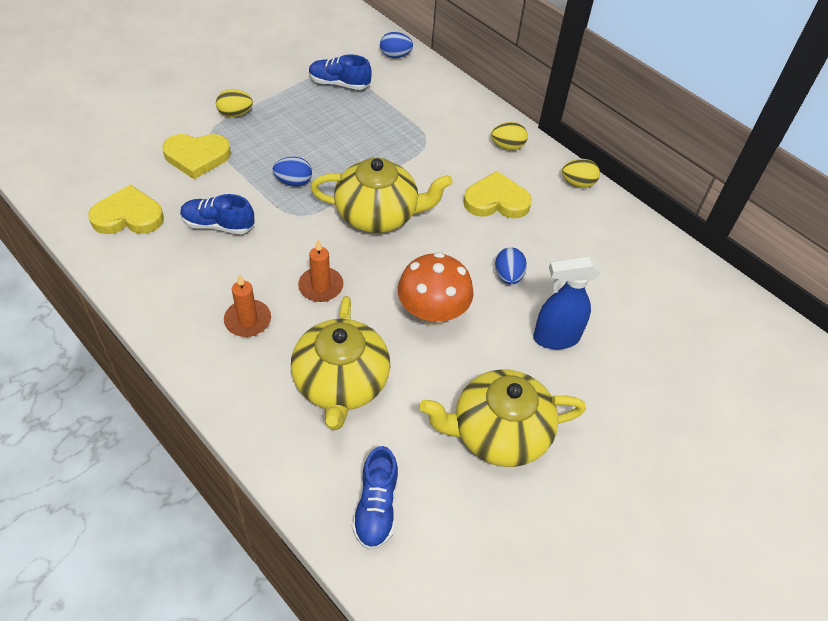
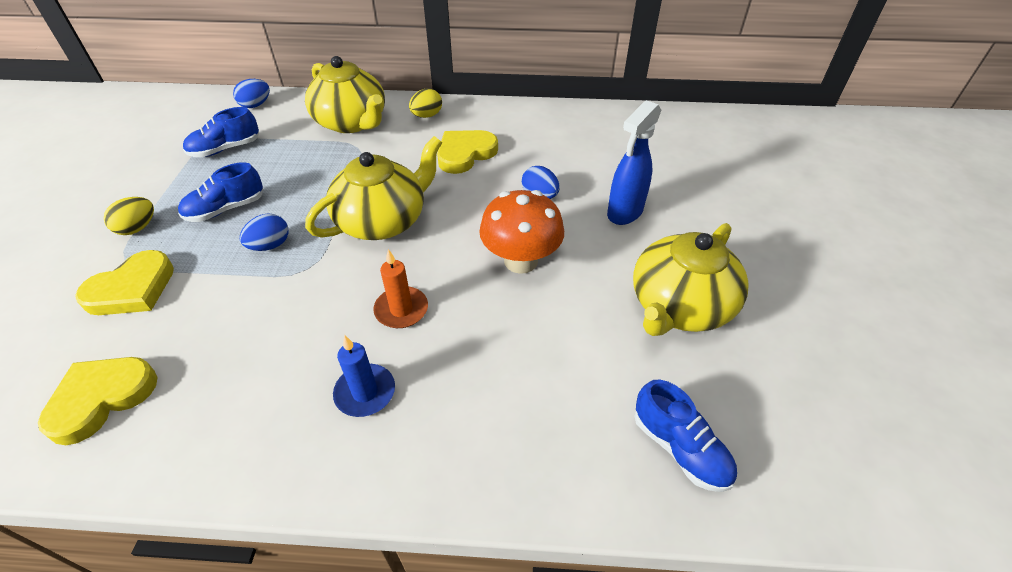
camera: 40 degrees left, 5 degrees down
(218, 225) = (229, 332): blue shoe -> blue shoe (226, 209)
(248, 320) = (365, 392): orange candle -> blue candle
(341, 383) = (519, 373): yellow teapot -> yellow teapot (352, 122)
(578, 183) = (506, 110): yellow egg -> none

